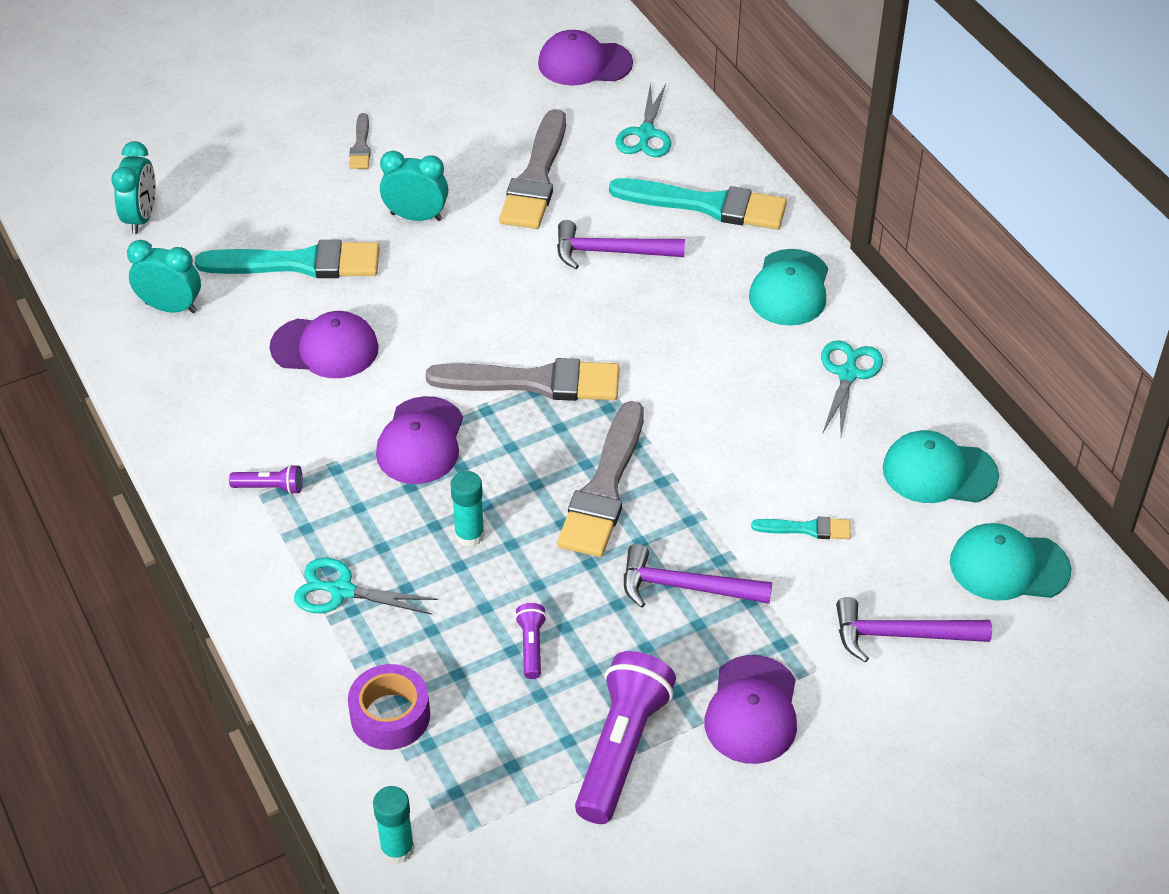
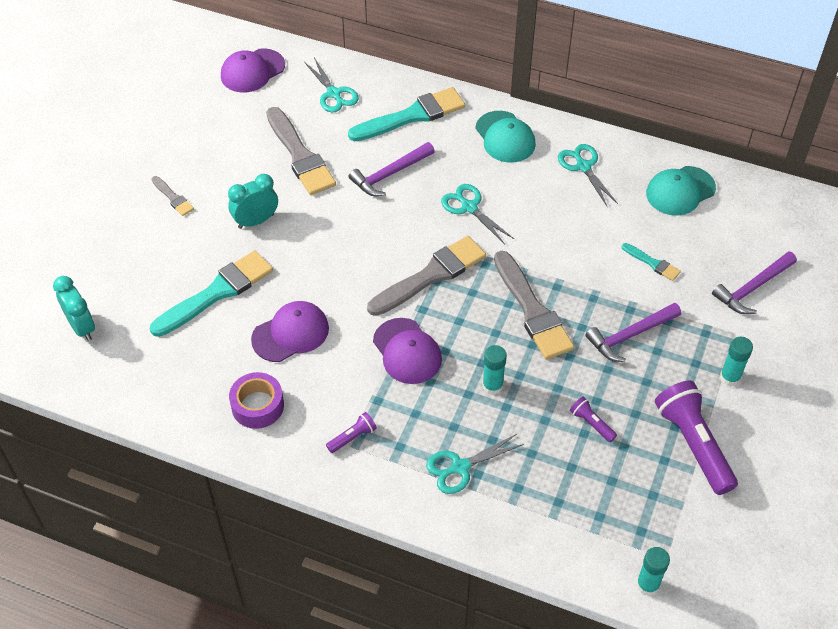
camera: 40 degrees left, 5 degrees up
(171, 307) = (167, 371): turquoise clock -> none
(390, 715) = (563, 516): purple tape -> purple tape (257, 406)
(659, 338) = (469, 207): none -> turquoise scissors
(752, 710) = (730, 377): purple cap -> turquoise glue stick
(807, 529) = (652, 263): turquoise brush -> turquoise brush turned 75 degrees clockwise
(1008, 566) = (760, 219): turquoise cap -> none

